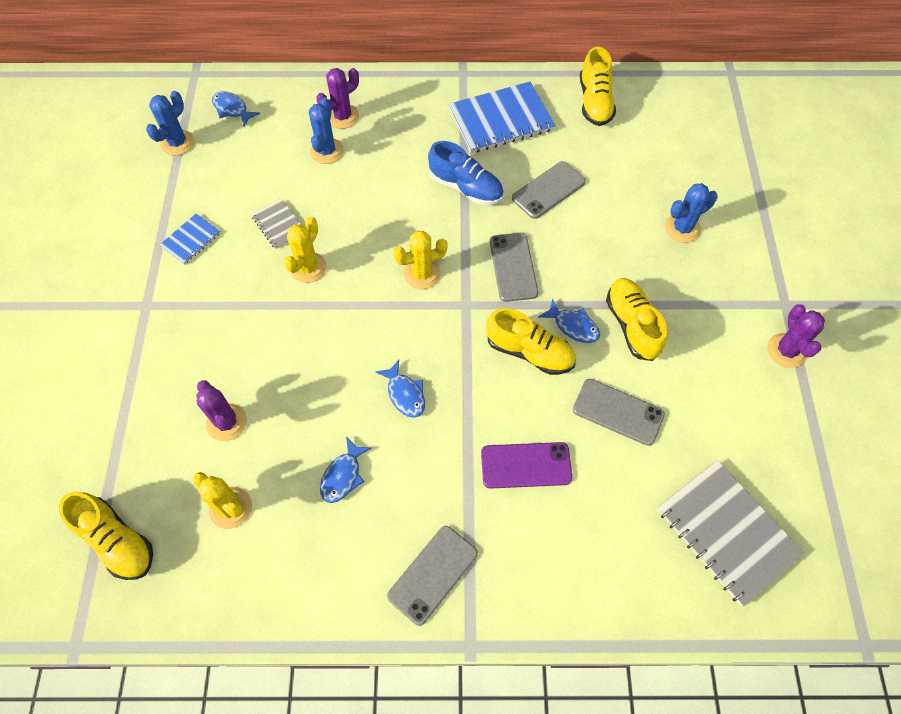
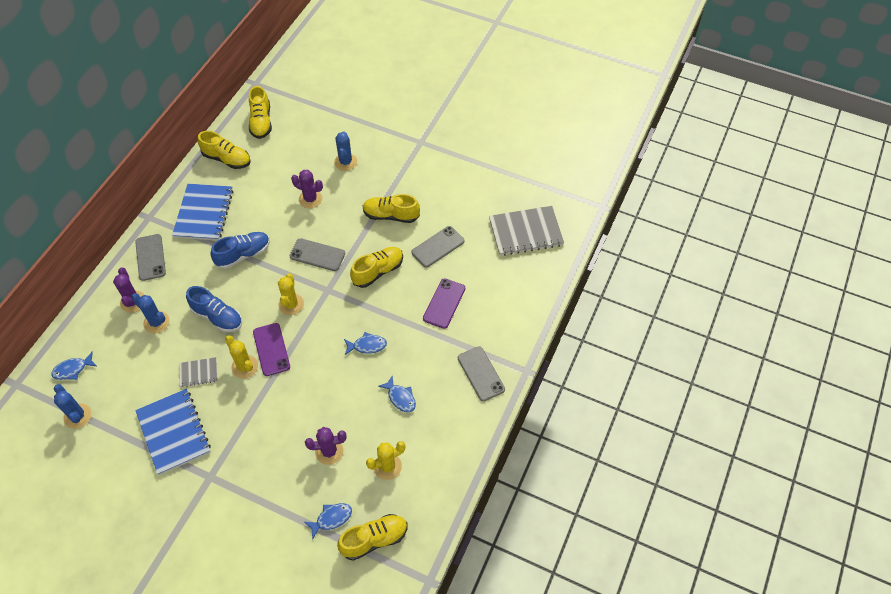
camera: 65 degrees left, 5 degrees down
(191, 240) = (174, 432): blue notebook -> blue notebook, size x1.97
(346, 284) = (271, 349): none -> purple phone
(364, 205) = (217, 317): none -> blue shoe
(548, 190) = (275, 213): grey phone -> grey phone (150, 257)
(573, 326) = (374, 243): blue fish -> blue fish (331, 518)
(676, 108) = (261, 122): none -> yellow shoe
(786, 350) = (446, 156): purple cactus -> purple cactus (310, 199)

